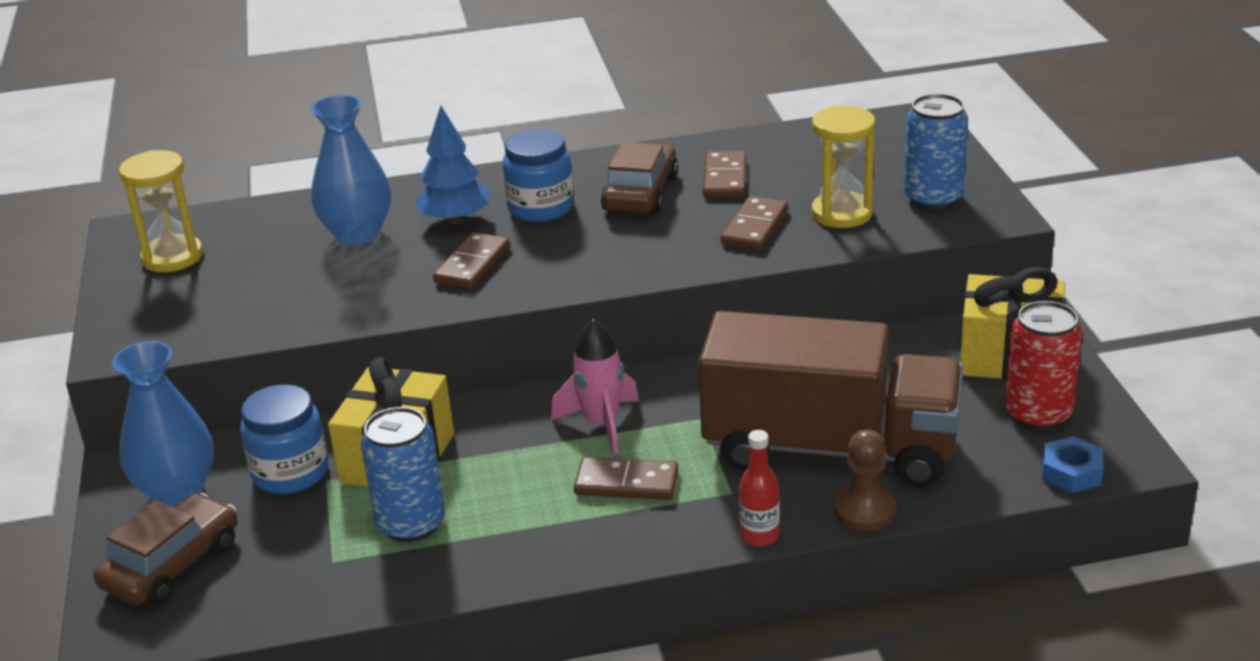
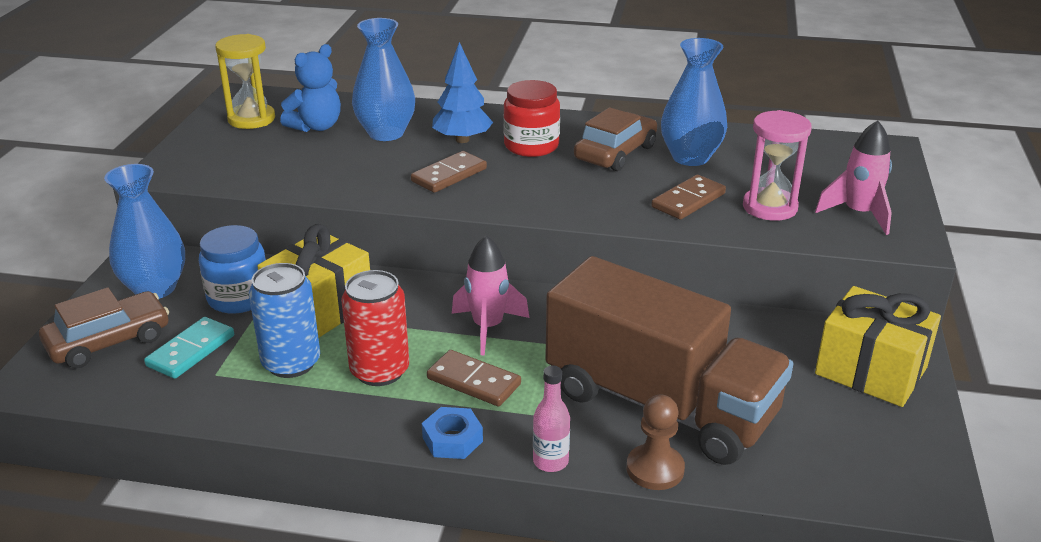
camera: 20 degrees right, 0 degrees up
(264, 246) = (316, 126): none -> blue teddy bear
(282, 545) = (191, 351): none -> turquoise domino
(541, 208) = (531, 146): blue jar -> red jar
(725, 178) = (690, 157): brown domino -> blue vase
(759, 536) = (550, 461): red bottle -> pink bottle
(842, 213) = (769, 207): yellow hourglass -> pink hourglass
(933, 198) = (858, 214): blue can -> pink rocket
(1038, 414) = (868, 430): red can -> red can (379, 371)
(1071, 472) = (869, 495): blue nut -> blue nut (452, 439)

